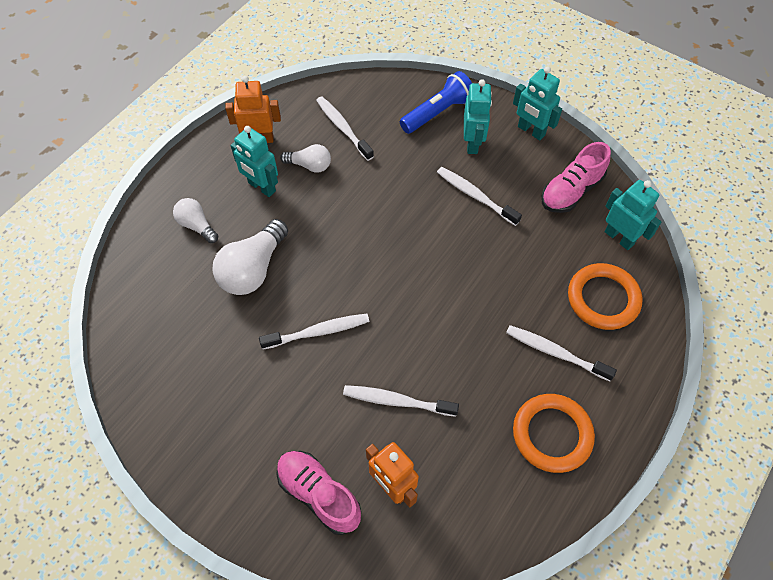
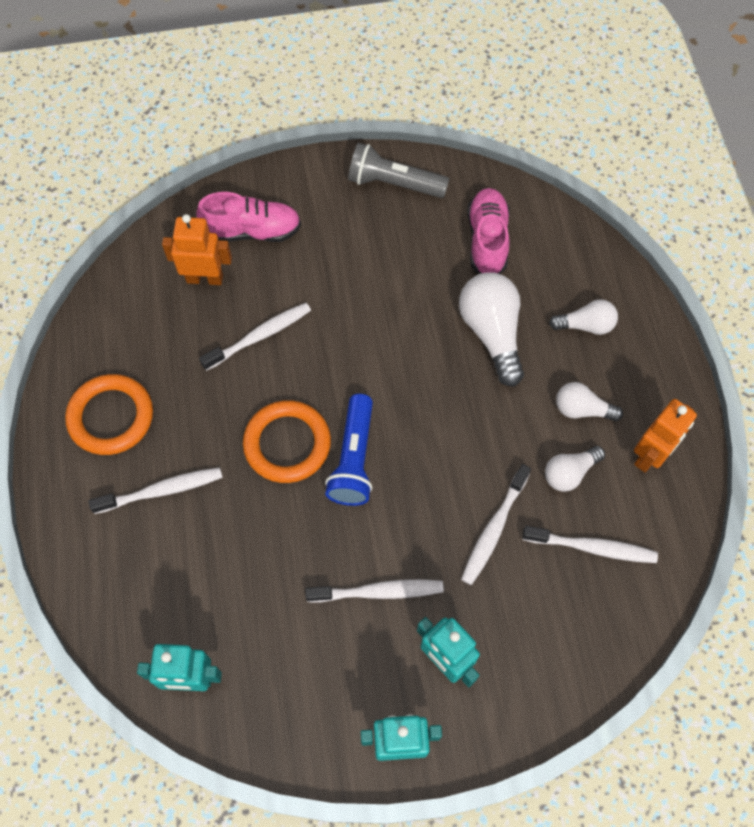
camera: 135 degrees right, 5 degrees up
(178, 433) = (394, 183): none -> grey flashlight
(261, 187) = (582, 409): turquoise robot -> white light bulb
(318, 332) = (378, 332): white toothbrush -> white toothbrush (494, 529)
(437, 112) = (523, 667): blue flashlight -> blue flashlight (353, 459)
(571, 191) = (286, 695): pink shoe -> pink shoe (487, 240)
(603, 299) = (157, 587): orange ring -> orange ring (287, 444)

